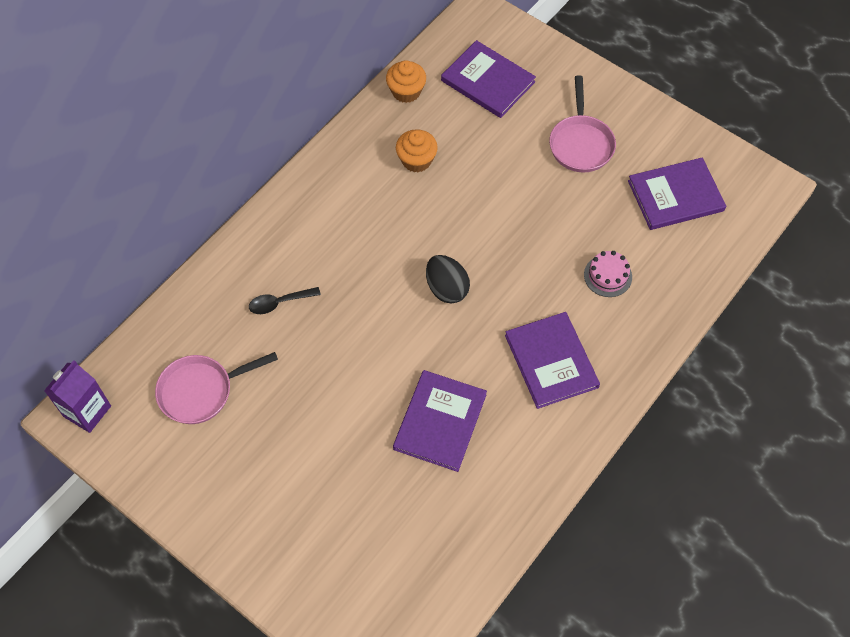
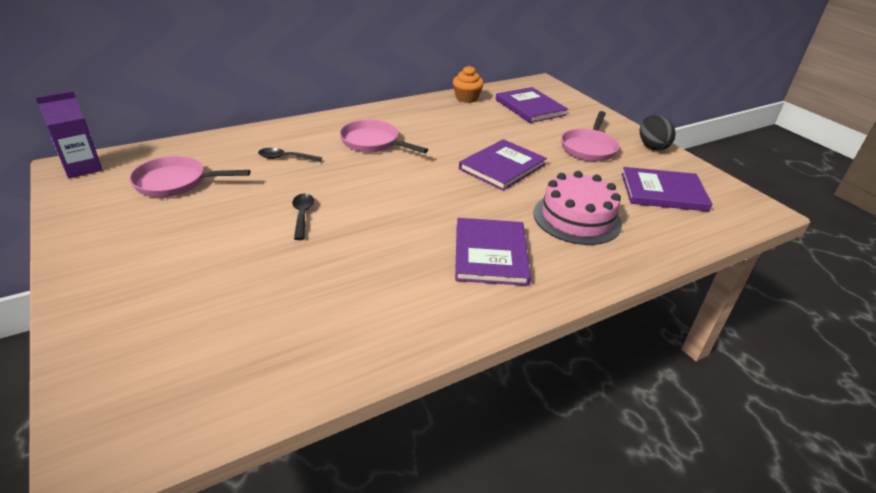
camera: 20 degrees right, 25 degrees down
(352, 234) = (373, 142): none -> pink pan
(357, 384) = (302, 215): none -> black spoon
(416, 160) = (451, 125): orange cupcake -> none
(440, 422) = (354, 260): purple book -> purple book (502, 167)
(446, 288) = (425, 186): black egg -> black egg (652, 146)
(608, 276) = (577, 218): pink cake -> pink cake, size x1.84

